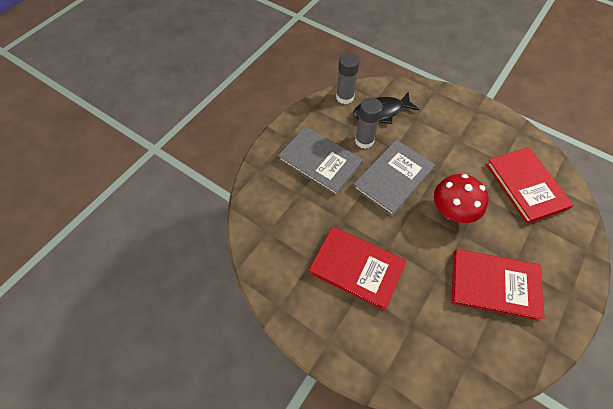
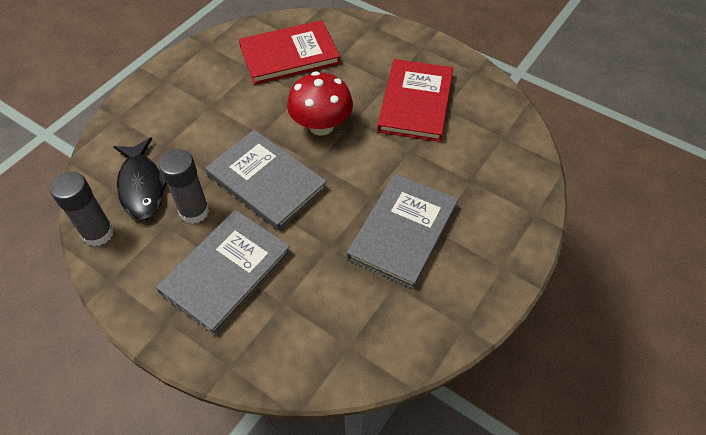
camera: 90 degrees left, 5 degrees down
(357, 268) = (403, 231): red book -> grey book

